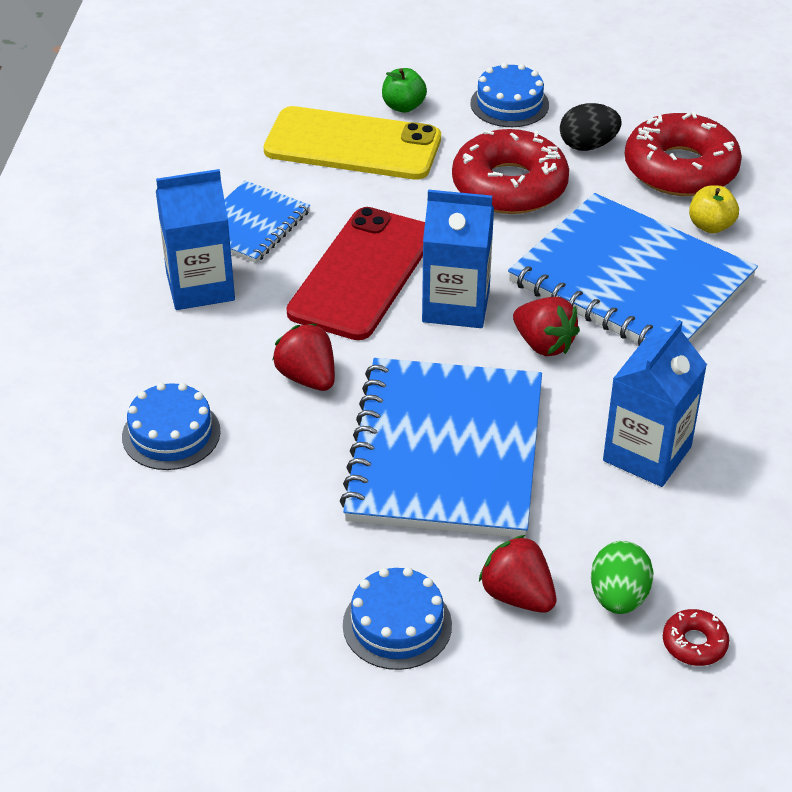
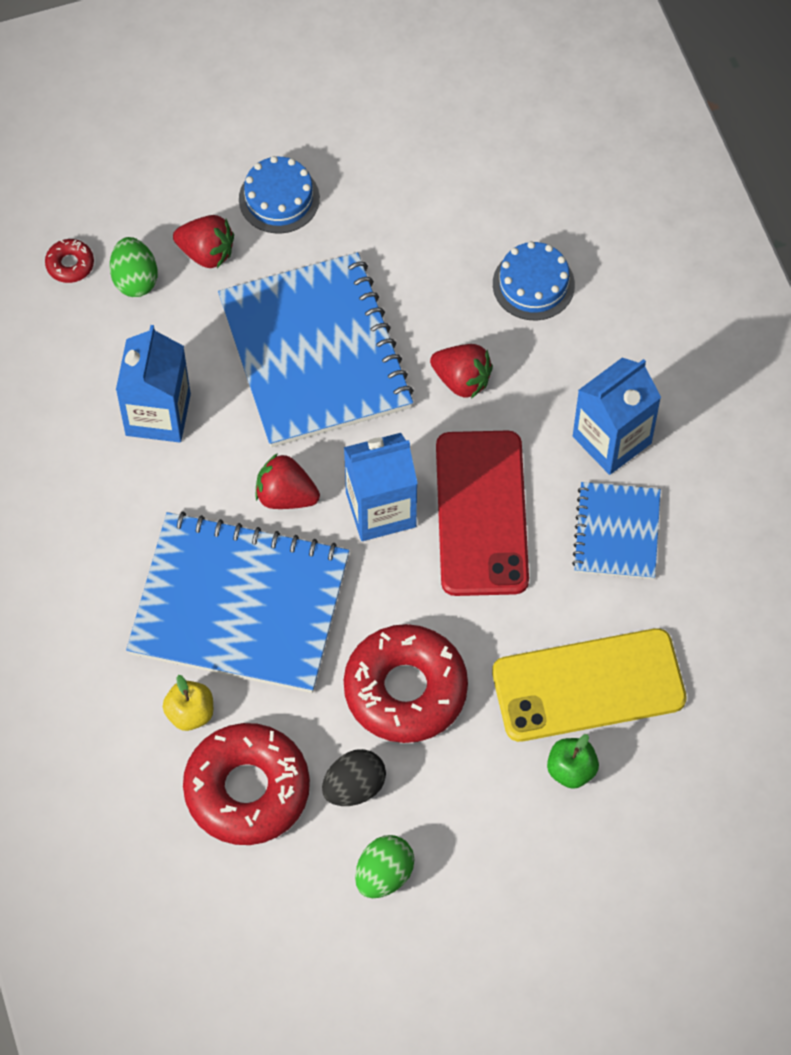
camera: 155 degrees right, 20 degrees up
(509, 104) = (464, 823): blue cake -> none
(590, 96) = (384, 875): none -> green egg

